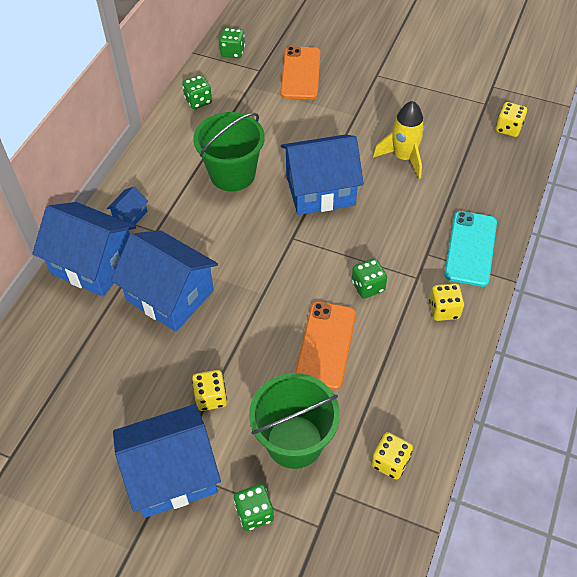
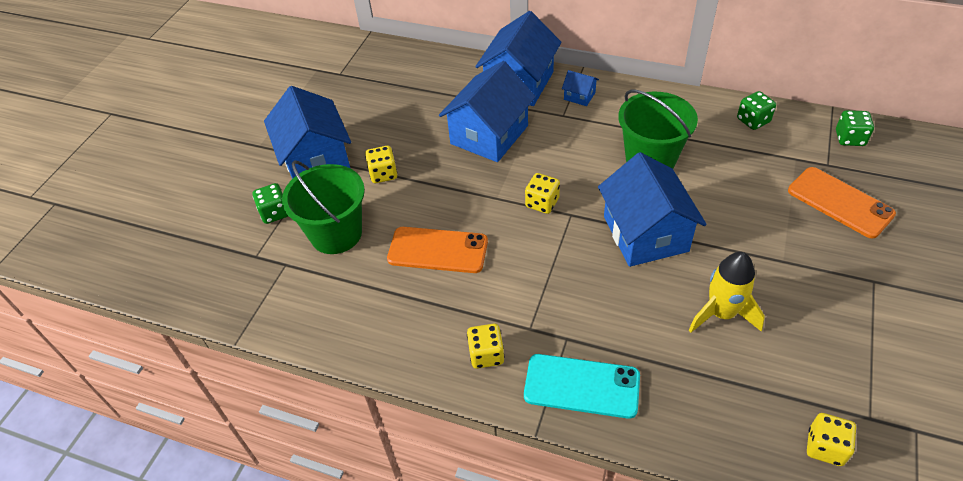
camera: 90 degrees right, 5 degrees down
(300, 73) = (840, 202): orange phone -> orange phone turned 45 degrees clockwise
(368, 286) = (513, 282): green dice -> none
(390, 462) = (308, 306): yellow dice -> yellow dice (542, 203)

